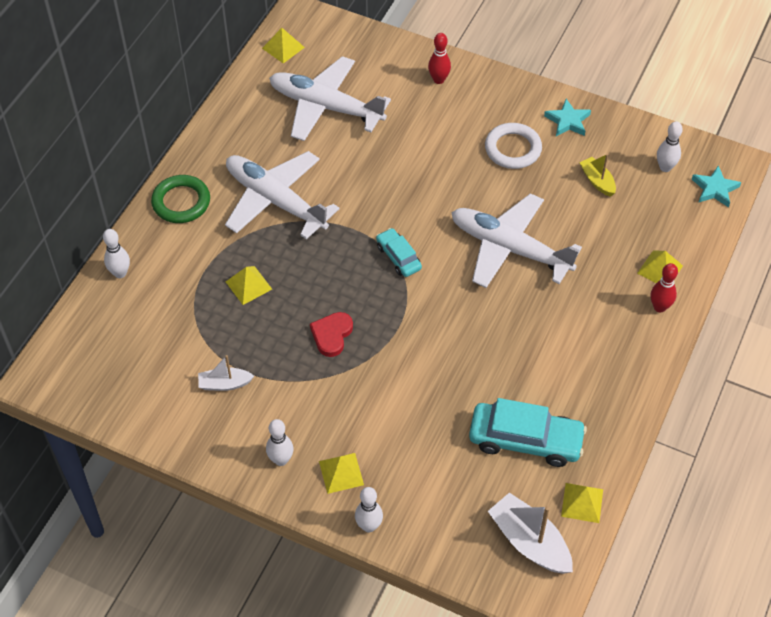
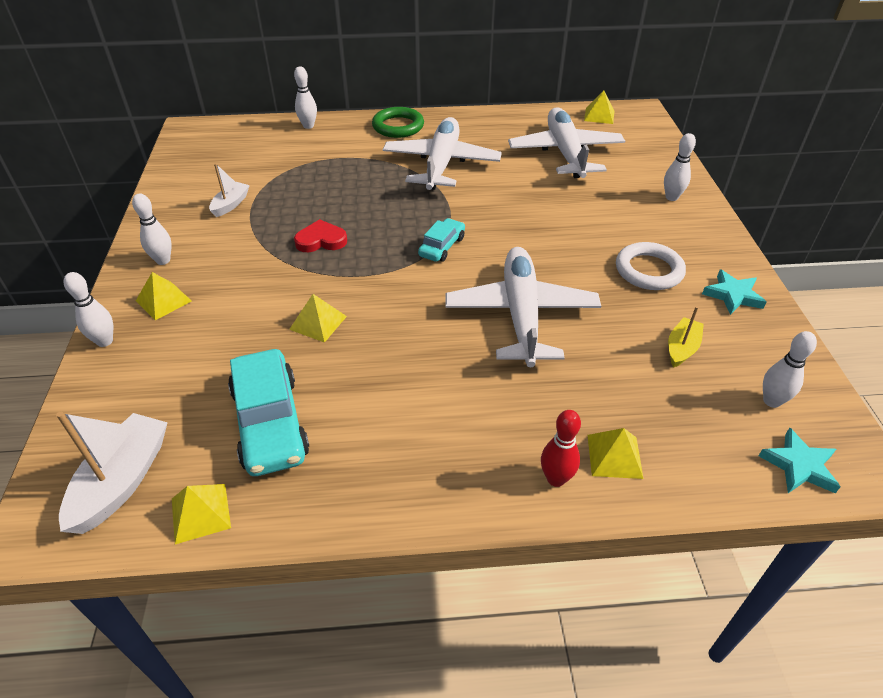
camera: 60 degrees right, 10 degrees down
(224, 384) = (231, 204): white boat -> white boat turned 60 degrees clockwise
(248, 285) = (342, 181): yellow pyramid -> yellow pyramid (318, 322)
(438, 80) = (671, 197): red bowling pin -> white bowling pin

